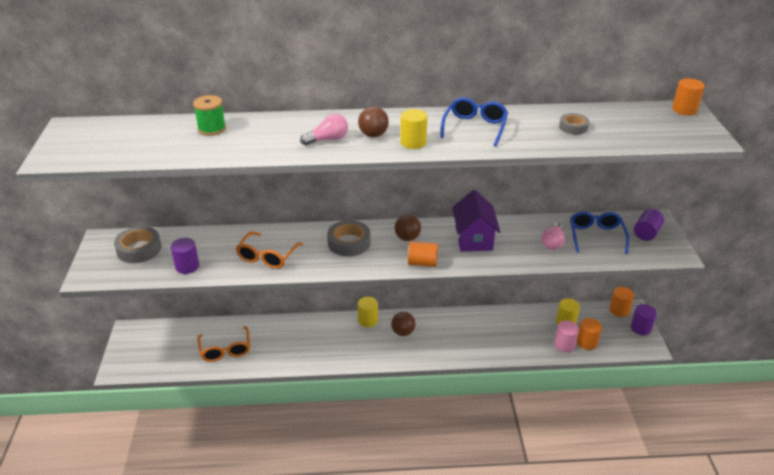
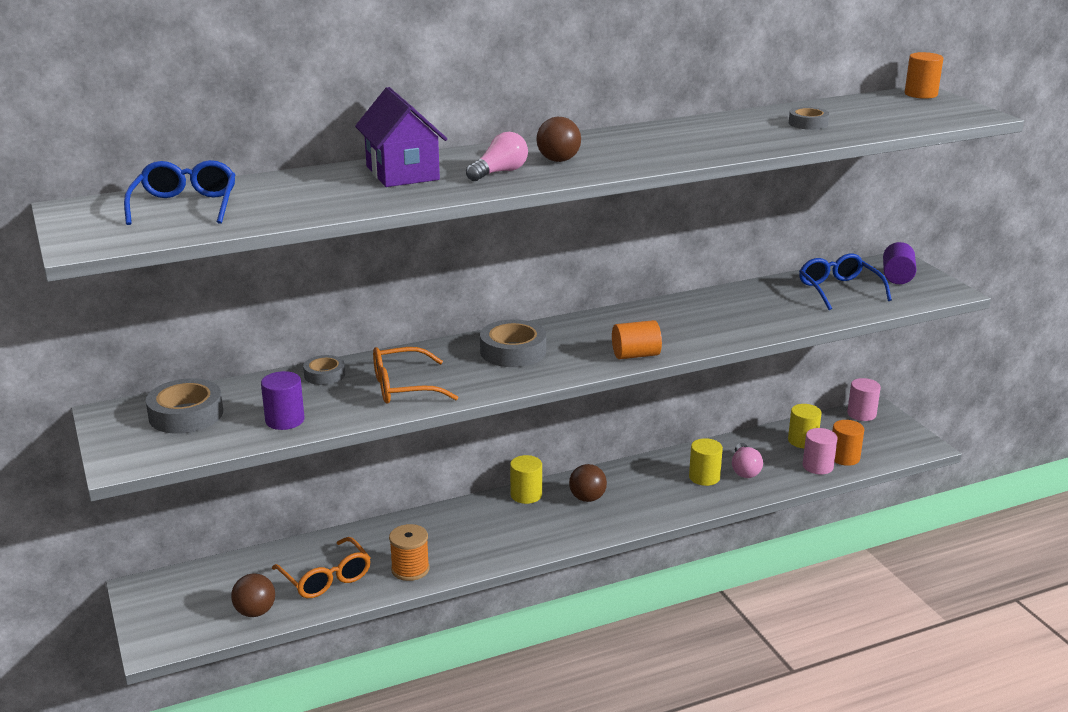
camera: 20 degrees left, 10 degrees down
(212, 129) = (314, 183): green spool -> none
(230, 236) = (324, 375): none -> grey tape
(267, 257) = (403, 387): orange glasses -> orange glasses turned 75 degrees clockwise
(273, 356) = (410, 569): none -> orange spool
(407, 238) = (592, 332): brown ball -> brown ball (255, 612)
(413, 142) = (620, 161): yellow cylinder -> yellow cylinder (704, 477)
(474, 239) = (684, 318): purple house -> purple house (402, 173)
(475, 127) = (685, 138): blue glasses -> blue glasses (185, 205)
(552, 243) = (790, 305): pink light bulb -> pink light bulb (744, 470)
(619, 310) = (861, 414): orange cylinder -> pink cylinder
(640, 328) = (901, 428): purple cylinder -> none

